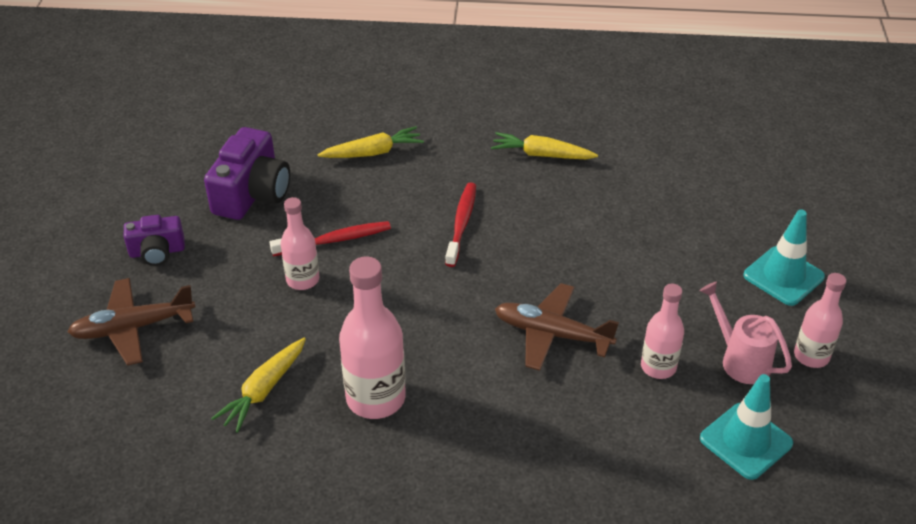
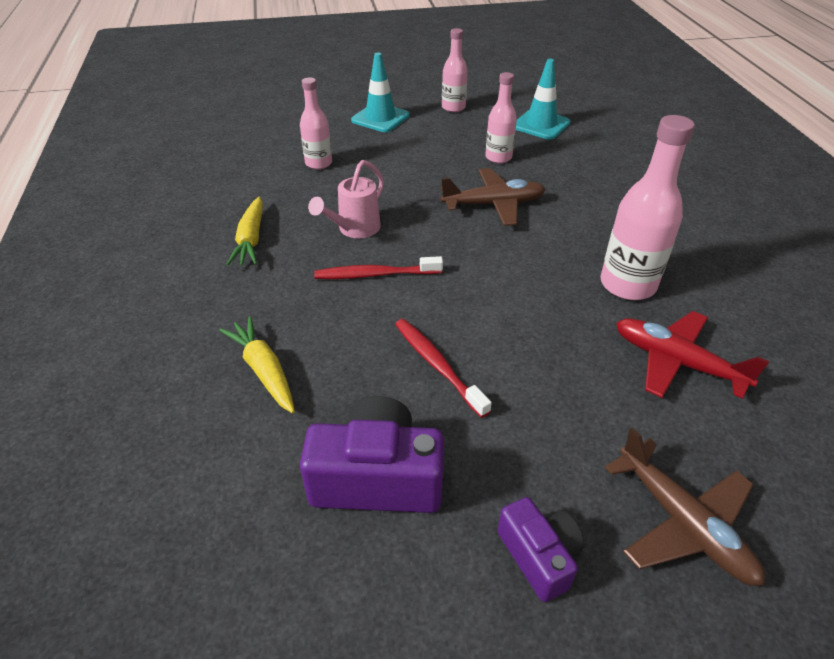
camera: 105 degrees left, 0 degrees up
(264, 390) = (676, 362): yellow carrot -> red plane
(303, 280) = (512, 375): pink bottle -> pink bottle (318, 163)
(551, 334) = (494, 204): brown plane -> brown plane turned 105 degrees counterclockwise
(740, 360) = (472, 129): pink watering can -> pink watering can (355, 229)

